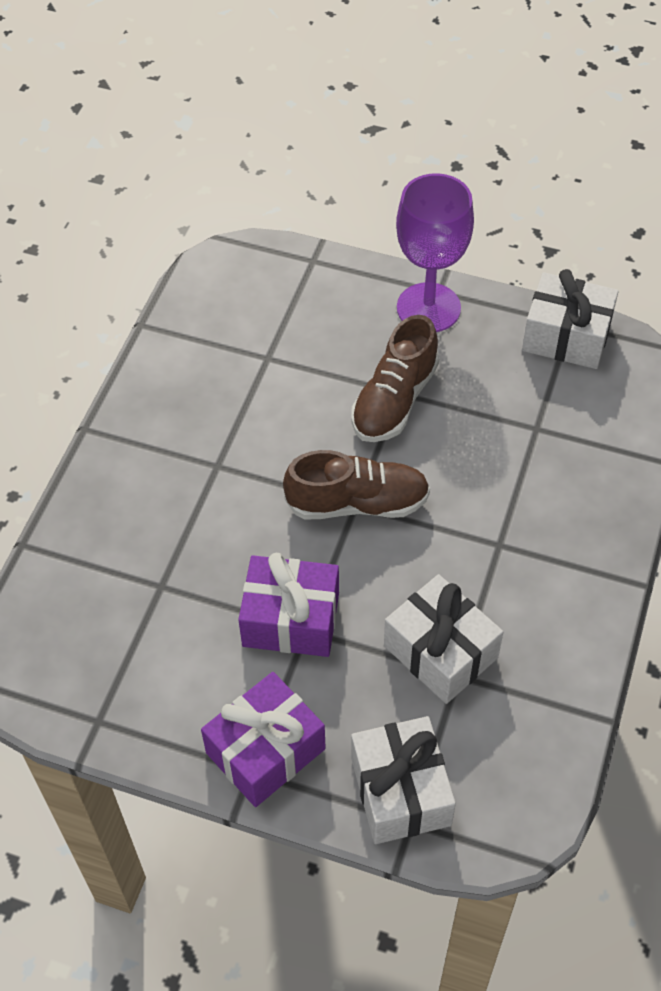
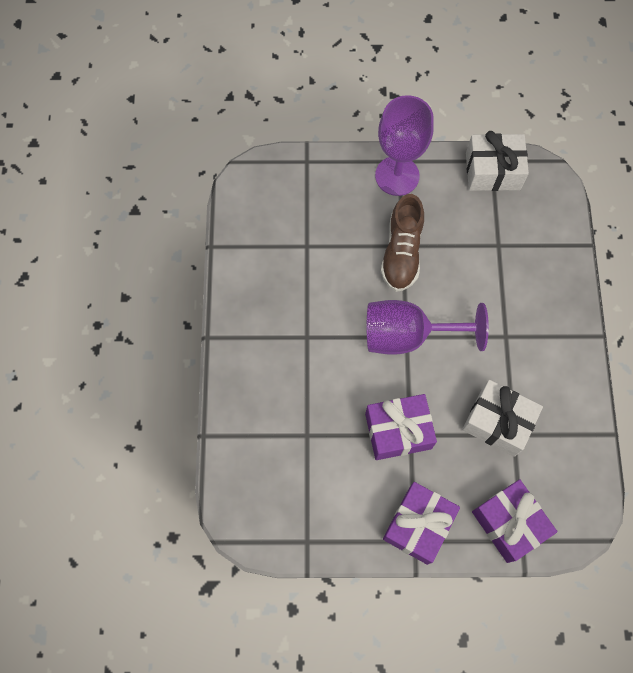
camera: 20 degrees left, 15 degrees up
(358, 503) = (407, 335): brown shoe -> purple goblet
(400, 791) = (509, 523): white gift -> purple gift

